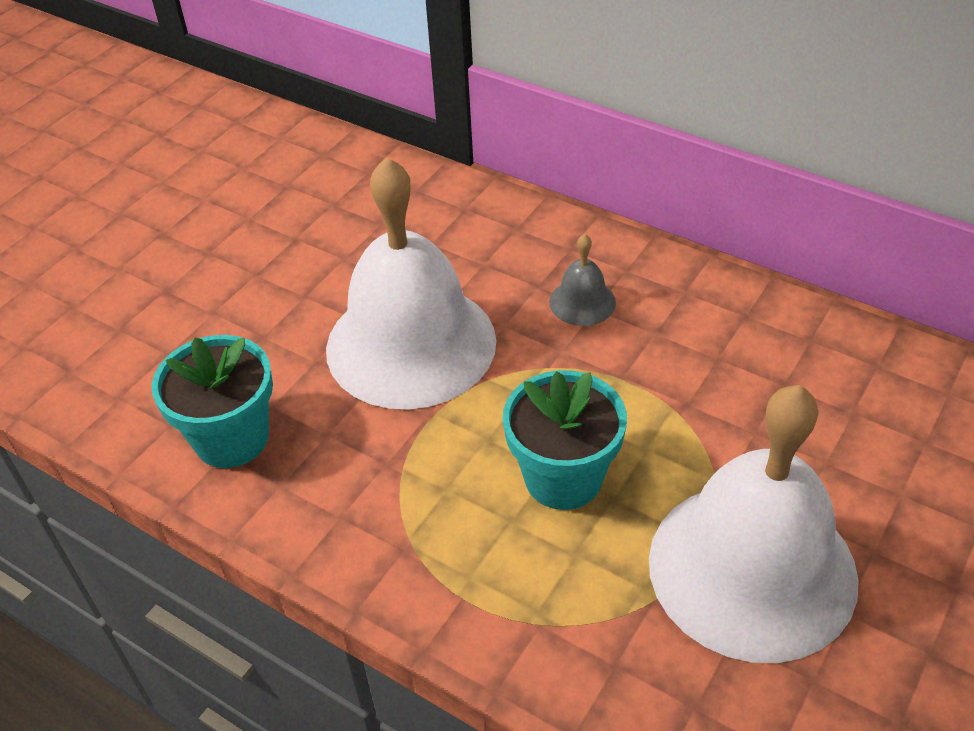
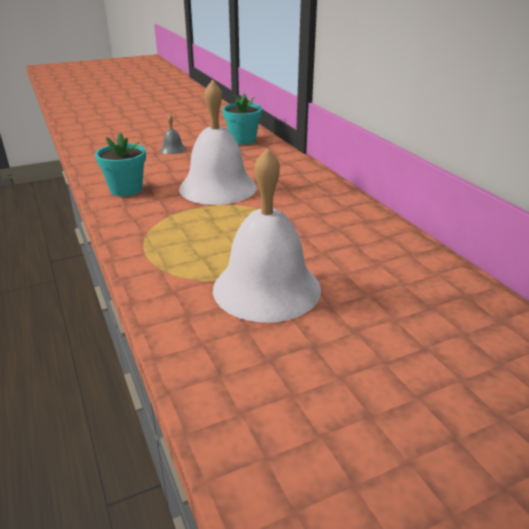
camera: 30 degrees right, 15 degrees down
(563, 478) = (225, 237): turquoise flower pot -> turquoise flower pot (243, 140)
(582, 302) = (299, 197): grey bell -> grey bell (173, 149)

